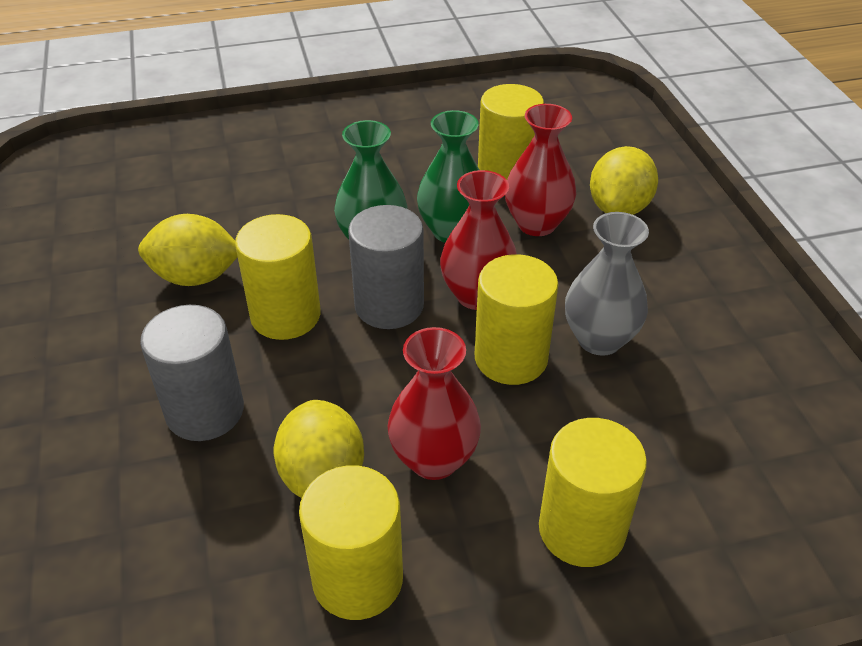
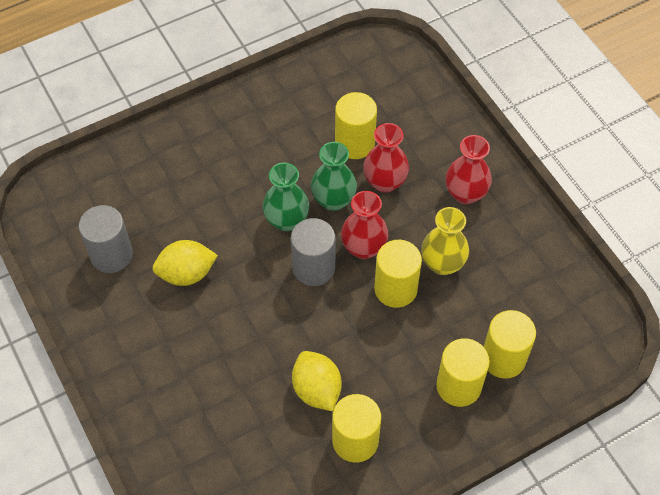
camera: 15 degrees left, 15 degrees up
(205, 411) = (235, 366): grey cylinder -> grey cylinder (111, 255)
(285, 315) = (254, 289): yellow cylinder -> yellow cylinder (503, 358)
(434, 459) = (372, 364): red vase -> red vase (465, 193)
(599, 339) = (442, 263): grey vase -> yellow vase
(619, 208) = (433, 156): yellow lemon -> none

